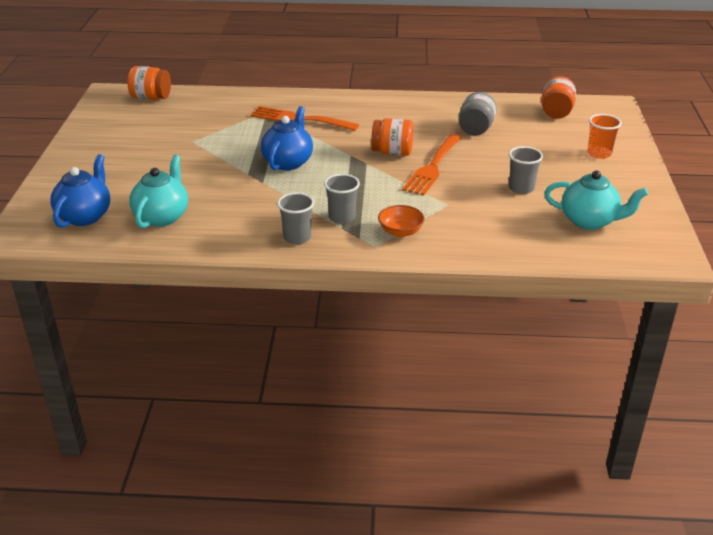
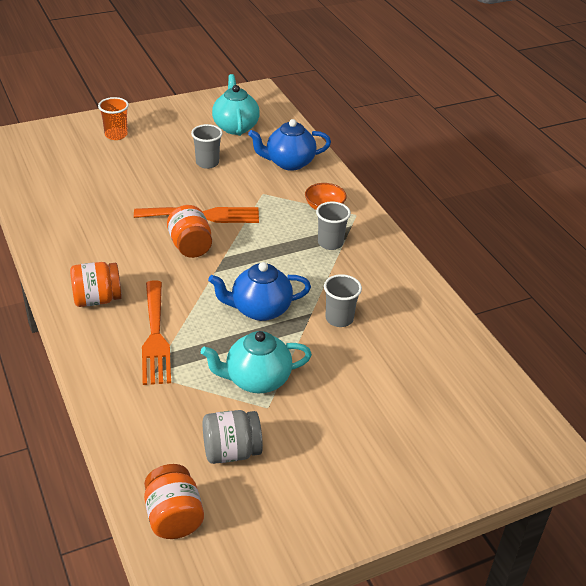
camera: 120 degrees left, 5 degrees up
(85, 216) = (476, 414): blue teapot -> blue teapot (289, 163)
(162, 217) = (426, 355): turquoise teapot -> turquoise teapot (256, 380)
(297, 237) = (381, 258): grey cup -> grey cup (339, 319)
(476, 129) = (105, 207): grey jar -> grey jar (231, 451)
(556, 112) = (38, 167): orange jar -> orange jar (97, 299)

